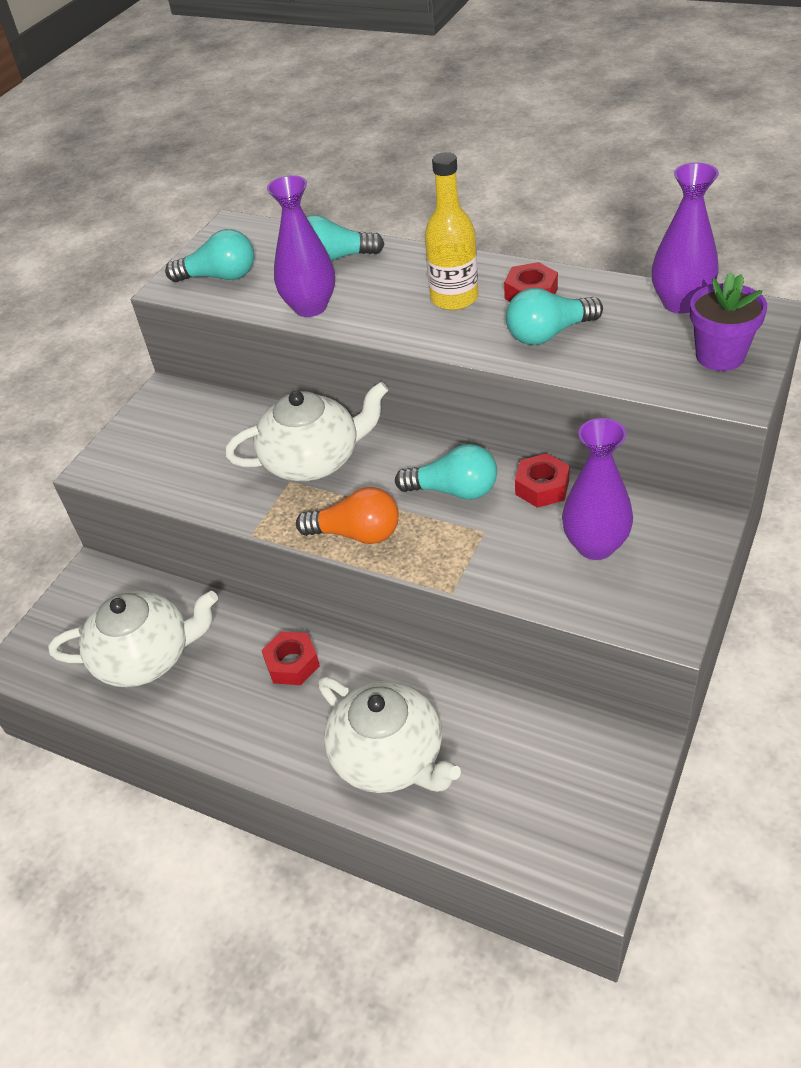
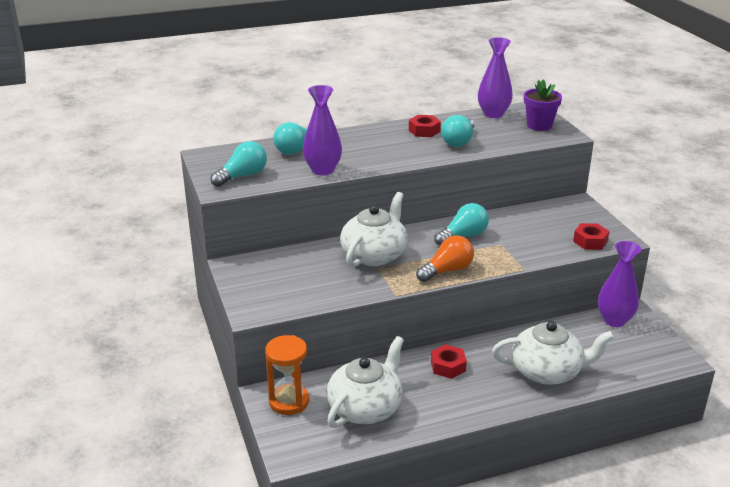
camera: 50 degrees left, 15 degrees down
(96, 596) = (289, 402): none -> orange hourglass
(454, 298) = (391, 143): yellow bottle -> none
(542, 487) = (498, 219): red nut -> red nut (590, 241)
(595, 545) = (552, 228): purple vase -> purple vase (614, 320)

